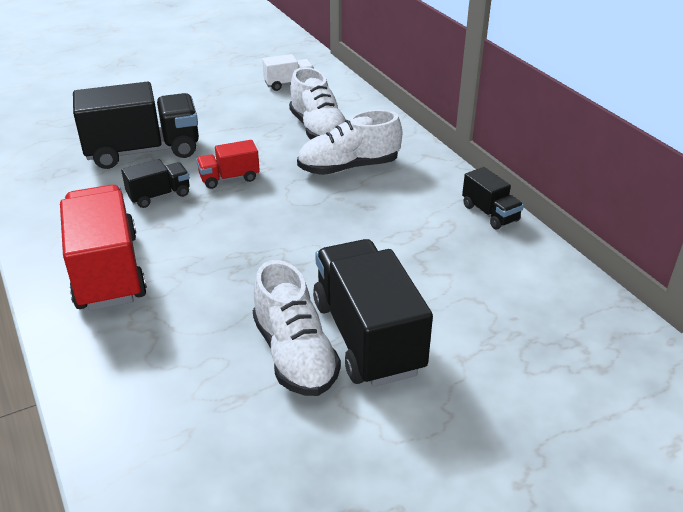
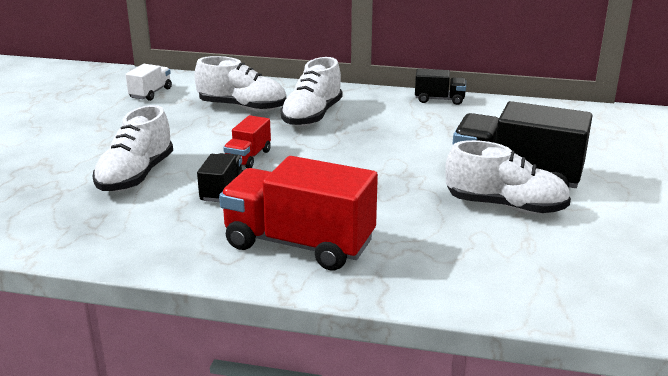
camera: 50 degrees left, 10 degrees down
(143, 151) = (136, 176): black truck -> white shoe

